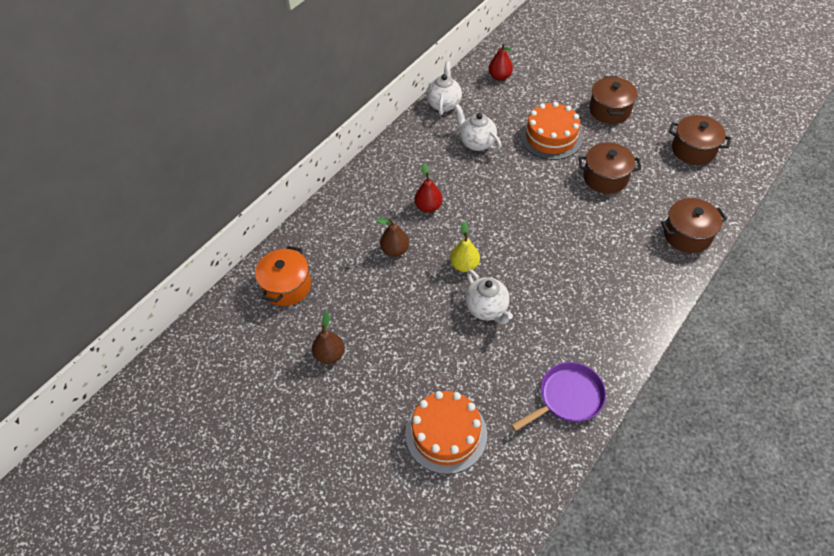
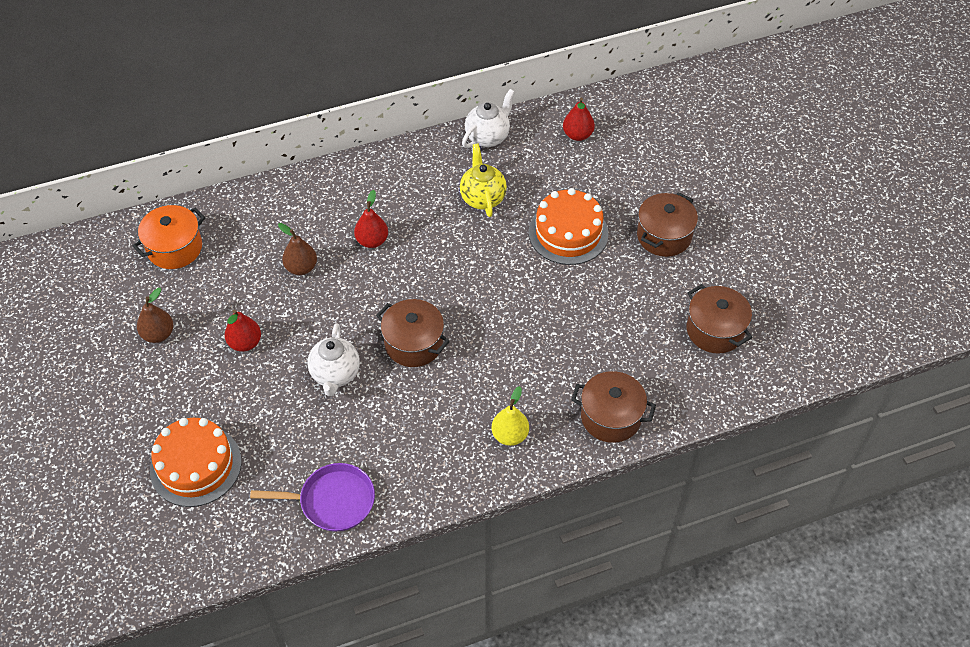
camera: 30 degrees right, 0 degrees up
(402, 324) = (245, 343): none -> red pear
(464, 265) = (353, 320): yellow pear -> yellow pear (510, 435)
(476, 143) = (482, 198): white teapot -> yellow teapot
(605, 177) = (583, 308): brown pot -> brown pot (413, 343)

